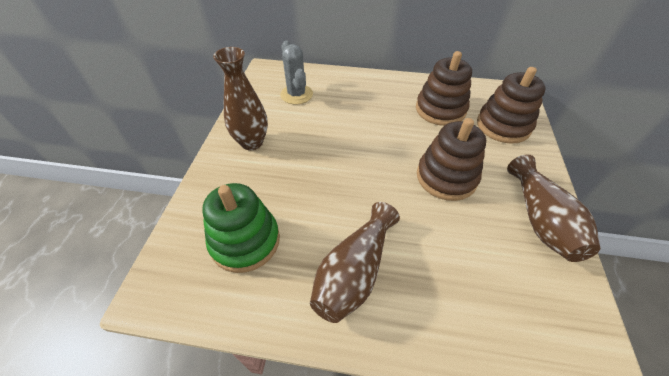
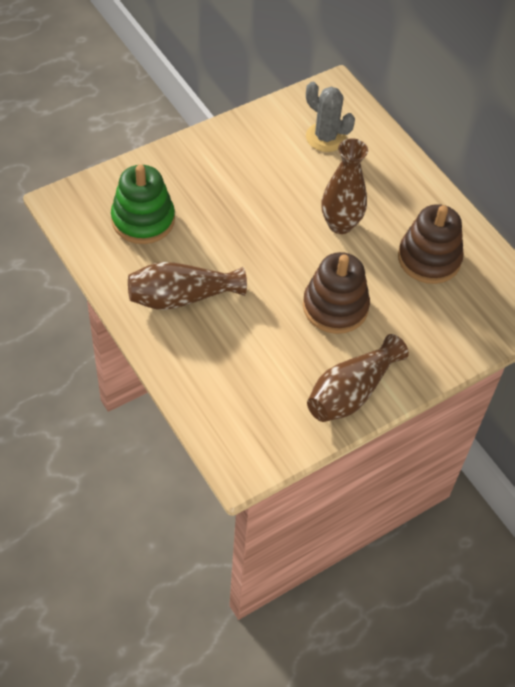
camera: 45 degrees right, 5 degrees up
(252, 142) = (233, 152): brown vase -> brown vase (340, 224)
(296, 94) = (325, 137): grey cactus -> grey cactus turned 75 degrees counterclockwise
(503, 126) = (459, 320): brown stacking toy -> none

